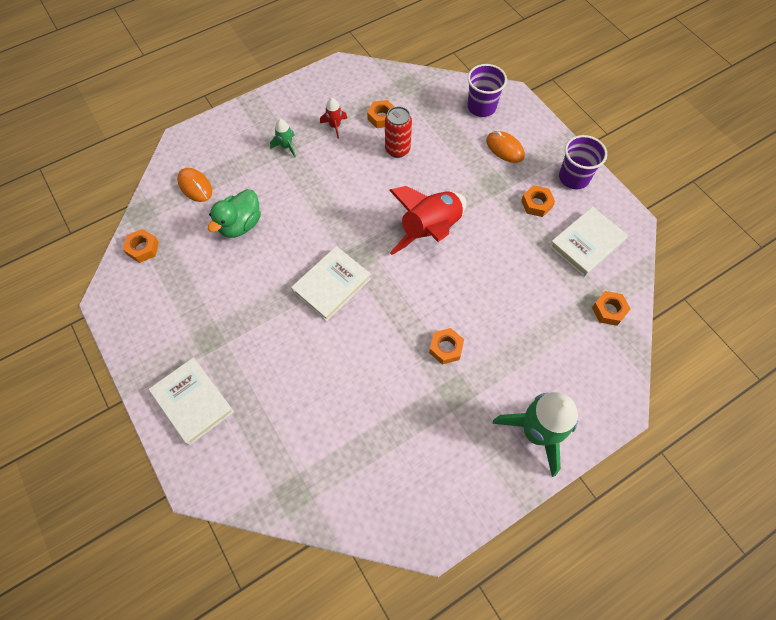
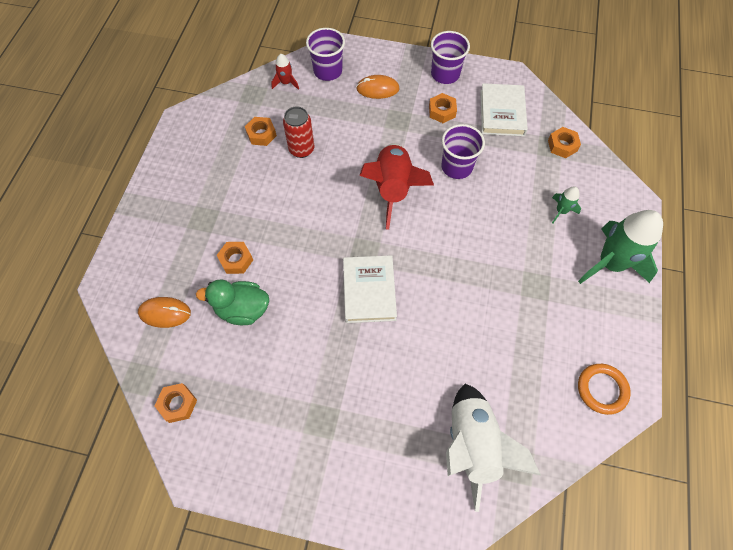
camera: 45 degrees left, 0 degrees up
(193, 402) = (368, 479): white book -> none
(240, 225) = (242, 309): green duck -> green duck turned 105 degrees clockwise
(280, 450) = (473, 445): none -> white rocket
(286, 146) = (209, 217): green rocket -> green rocket (561, 211)
(335, 126) = (231, 169): red rocket -> red rocket (286, 83)
(415, 510) = (602, 389): none -> orange ring
(446, 348) = (496, 262): orange nut -> orange nut (236, 260)
(498, 254) = (456, 167): none -> purple cup

